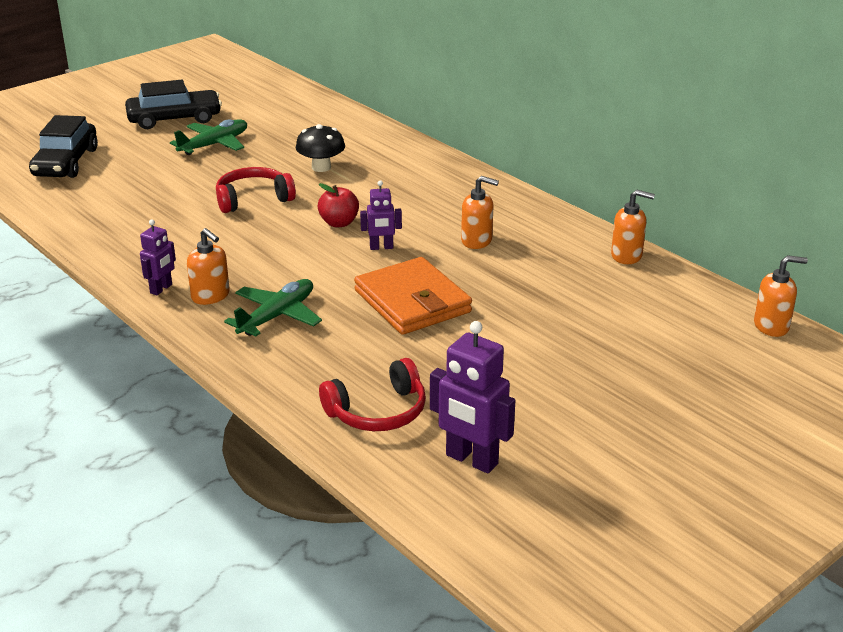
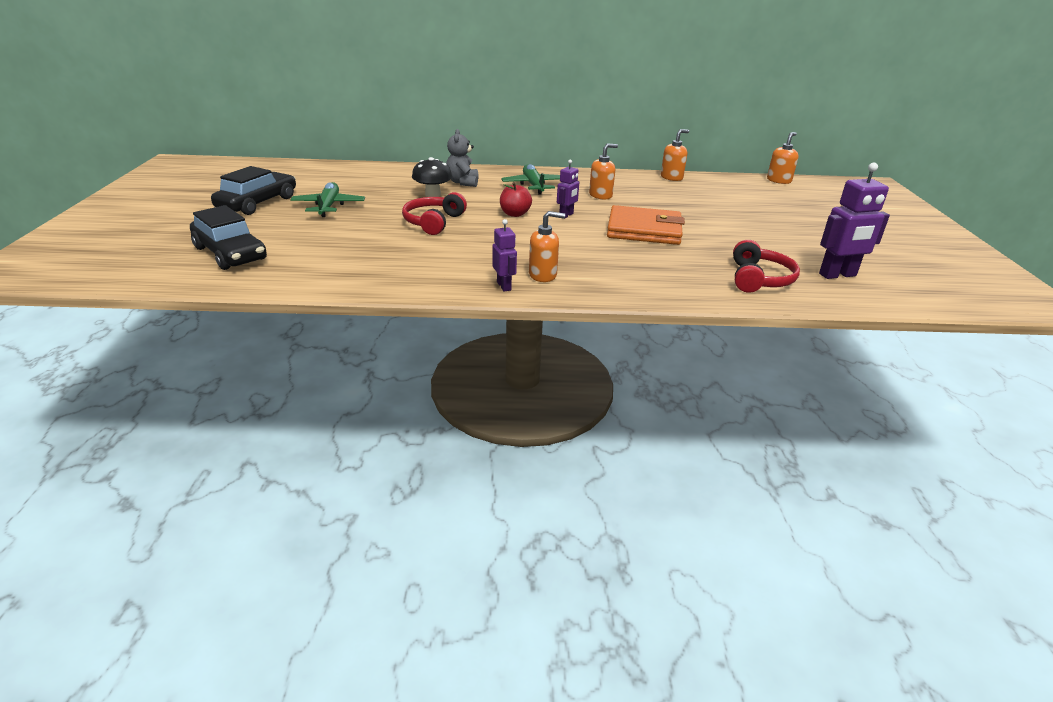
camera: 50 degrees left, 0 degrees up
(277, 316) = (603, 266): green plane -> green plane (533, 185)
(379, 164) = (463, 182): none -> grey teddy bear

